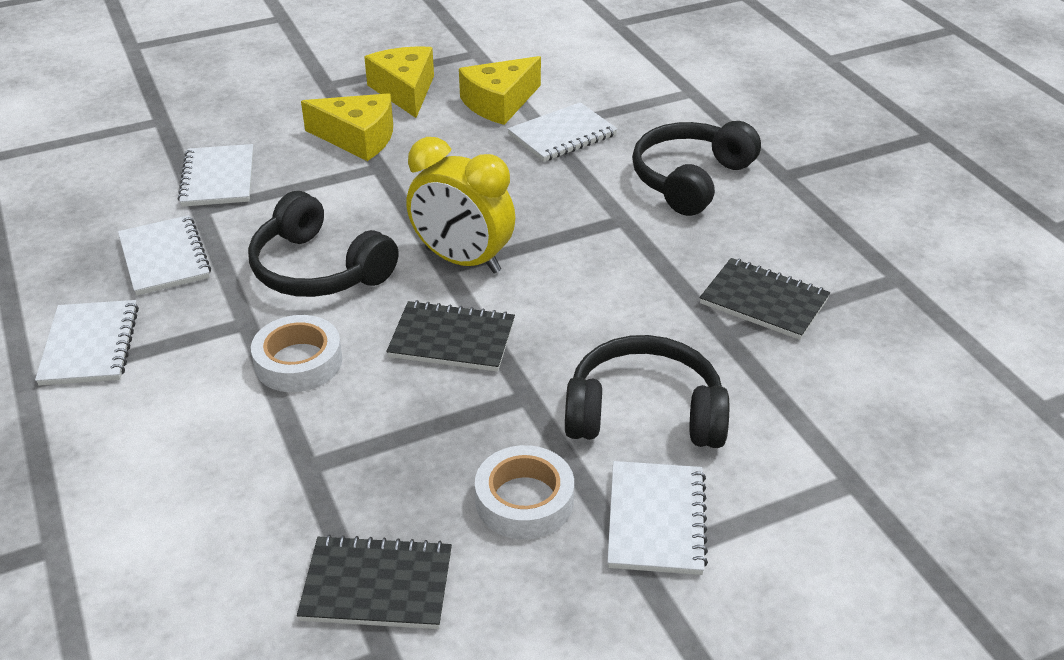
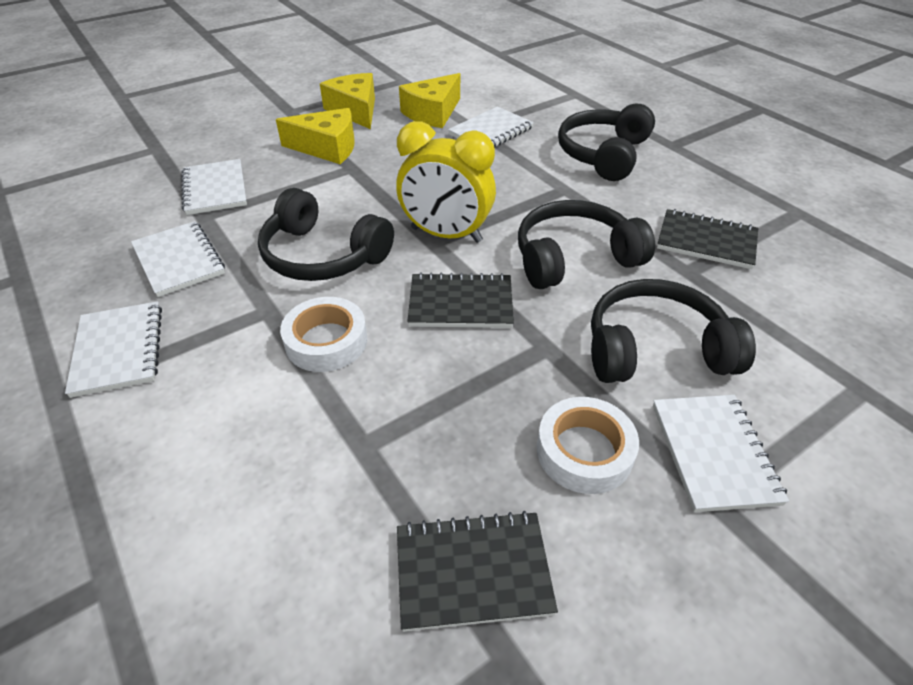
camera: 10 degrees left, 5 degrees up
(598, 304) = (574, 258): none -> black headphones

